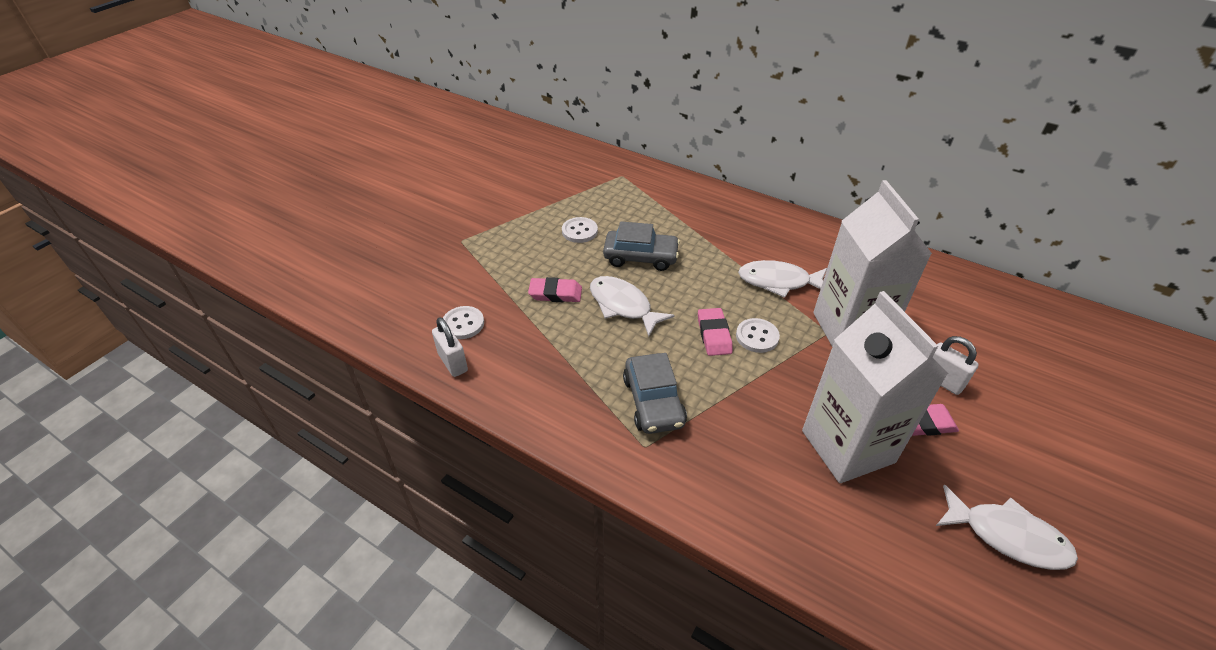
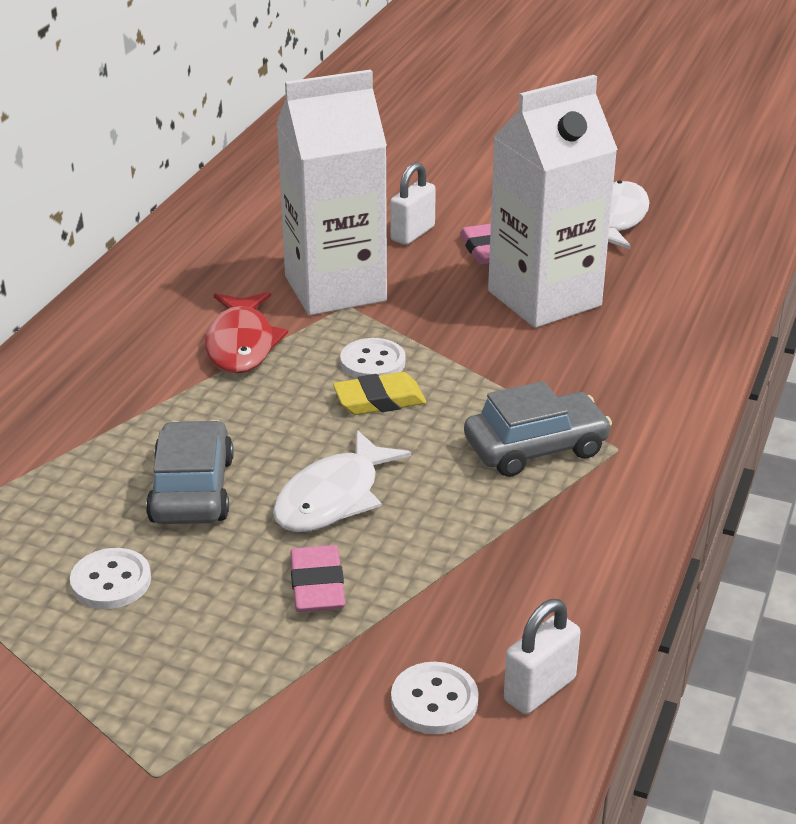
camera: 100 degrees left, 10 degrees down
(714, 335) = (379, 400): pink eraser -> yellow eraser
(778, 282) = (241, 344): white fish -> red fish

